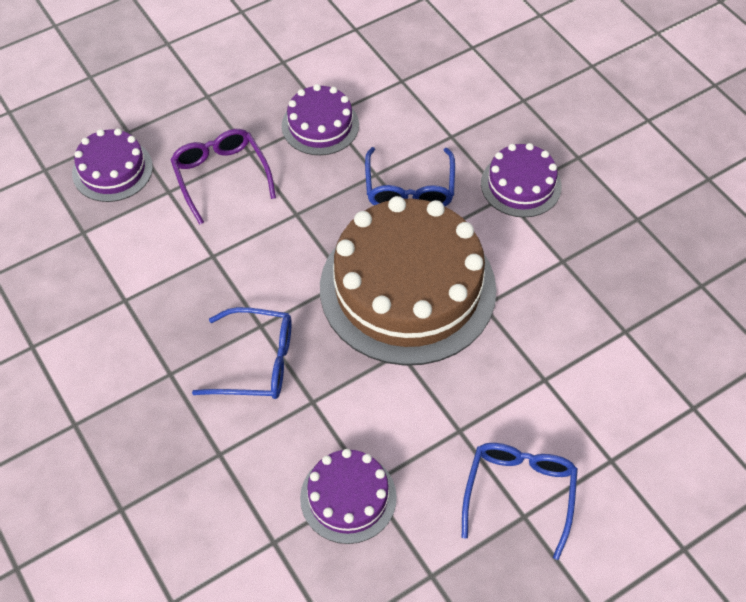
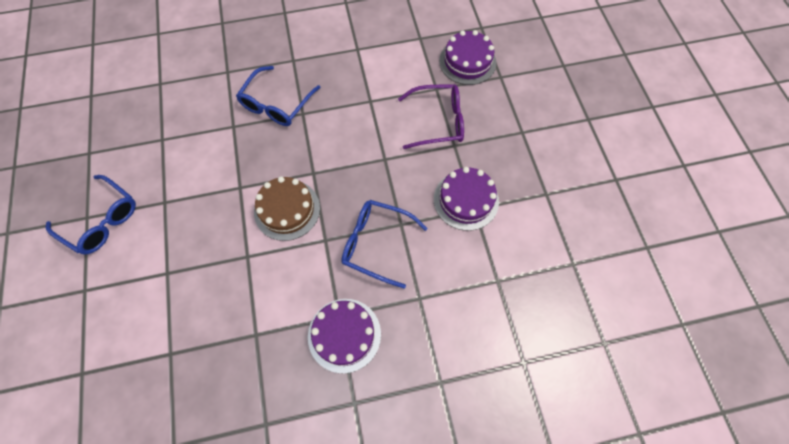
camera: 110 degrees right, 10 degrees up
(348, 497) = (161, 126): purple cake -> none
(407, 288) = (287, 210): brown cake -> brown cake, size x0.49

